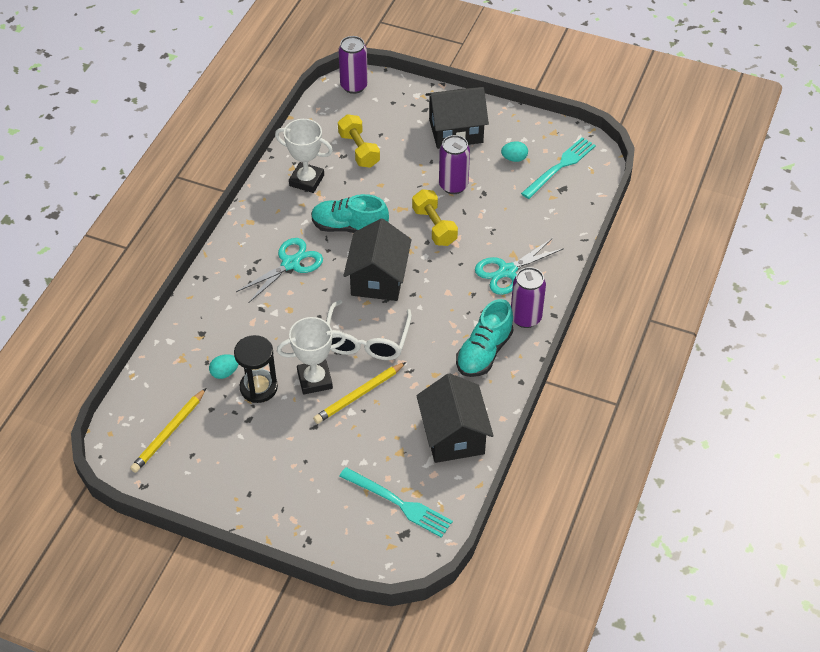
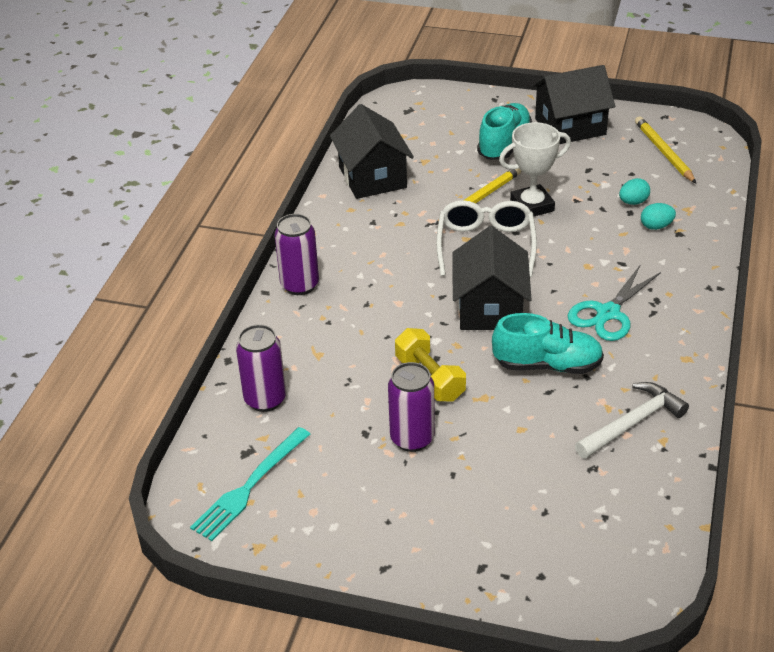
camera: 175 degrees right, 10 degrees down
(169, 433) = (663, 152): yellow pencil -> yellow pencil turned 45 degrees counterclockwise
(258, 387) = (590, 194): black hourglass -> none
(306, 180) = (632, 423): white trophy -> white hammer
(354, 86) = (620, 602): purple can -> purple can (265, 399)
(359, 150) = (571, 480): yellow dumbbell -> none
(399, 503) = (417, 127): turquoise fork -> none
(456, 131) = (422, 531): black house -> black house (570, 126)
(484, 352) = (347, 247): turquoise shoe -> turquoise shoe (504, 144)
(507, 271) = (324, 333): turquoise scissors -> none
(514, 158) = (322, 492): turquoise egg -> turquoise egg (656, 226)

